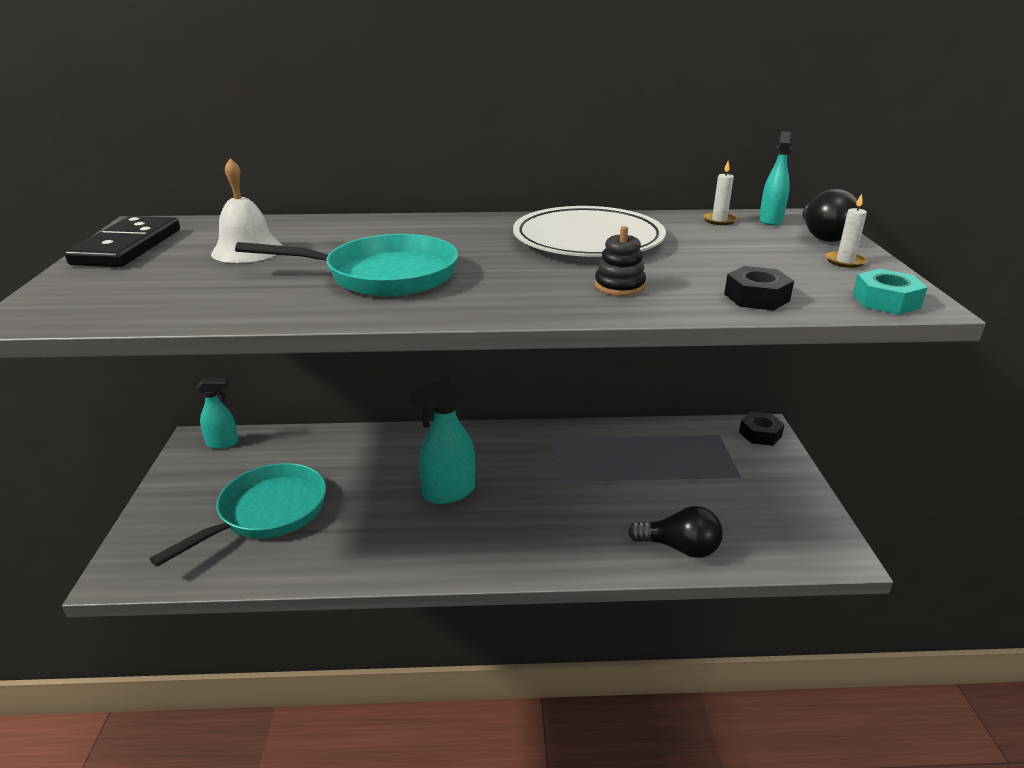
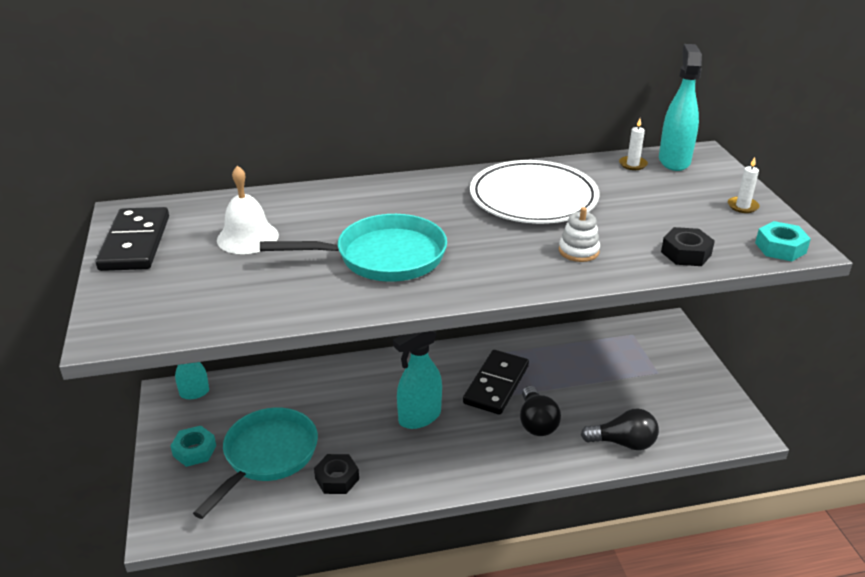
camera: 10 degrees left, 5 degrees up
(194, 498) = (194, 451): none -> turquoise nut
(546, 469) = (496, 384): none -> black domino
(619, 286) = (578, 251): black stacking toy -> white stacking toy
(760, 434) = (666, 330): black nut -> black nut (337, 479)
(770, 220) = (674, 161): turquoise spray bottle -> turquoise spray bottle, size x1.59
(823, 236) = (720, 177): black light bulb -> black light bulb (536, 422)

